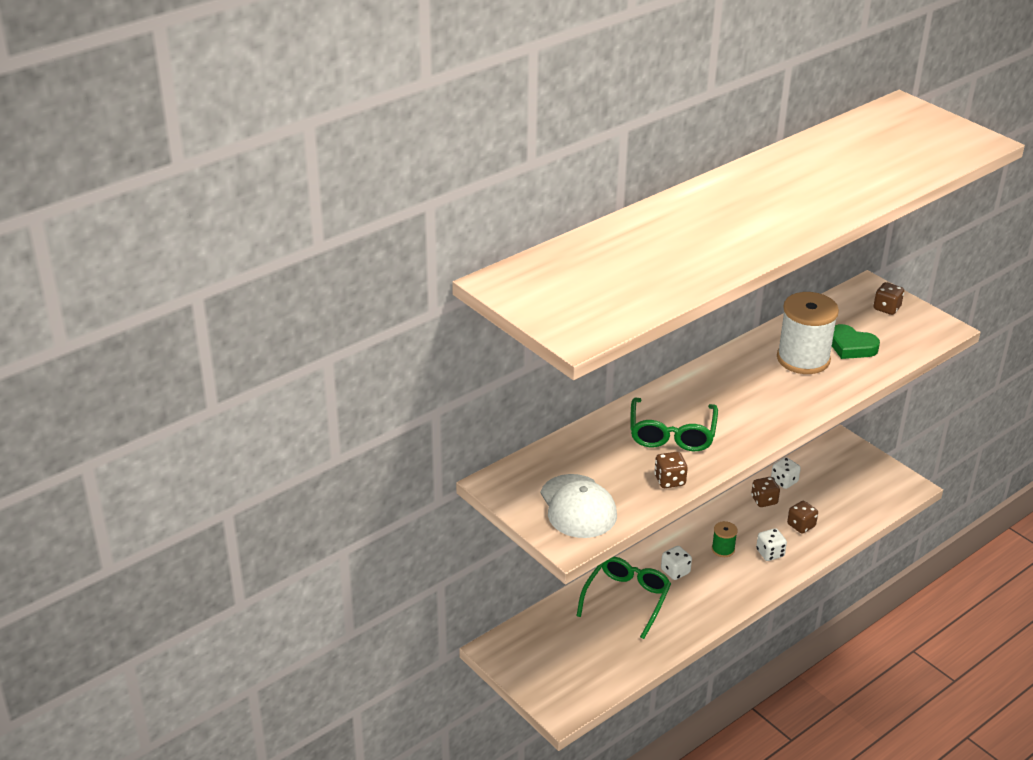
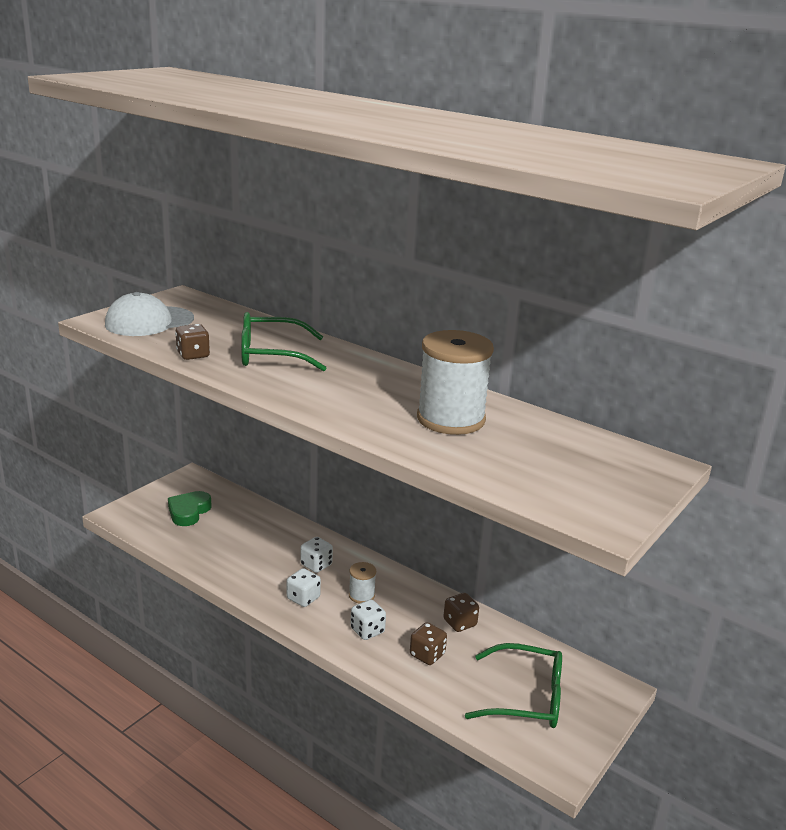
camera: 75 degrees right, 10 degrees down
(626, 599) = (268, 538): green glasses -> green glasses (526, 697)
(723, 549) = (361, 595): green spool -> white spool
(784, 481) = (504, 638): white dice -> white dice (303, 598)
(851, 346) = (500, 449): green heart -> green heart (189, 512)
(886, 308) = (619, 476): brown dice -> none

